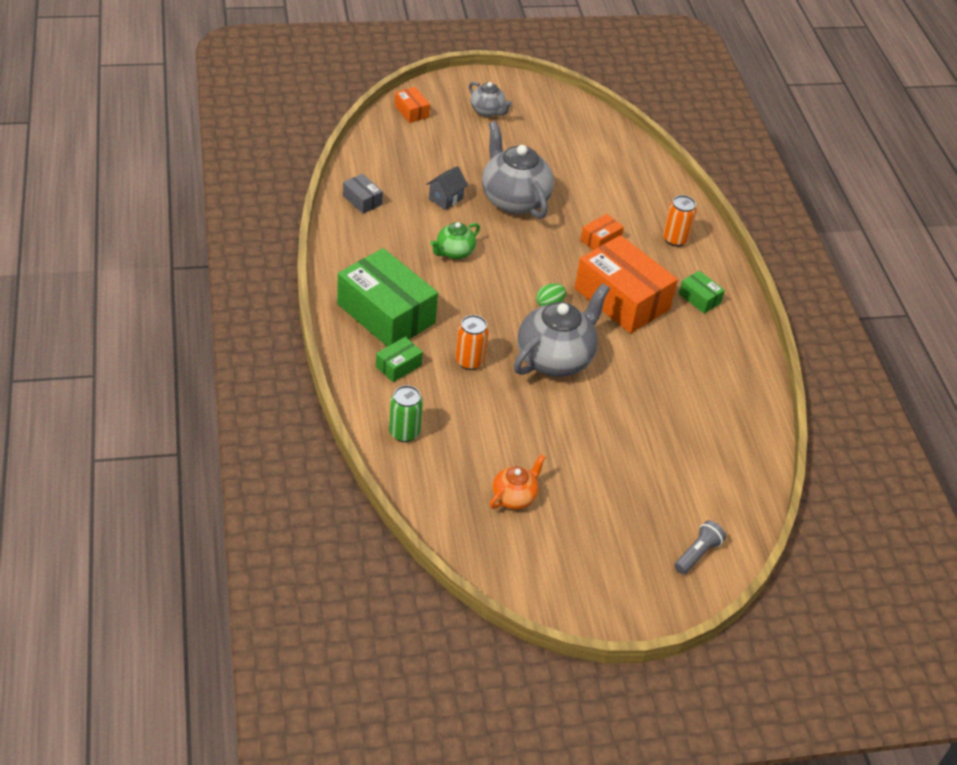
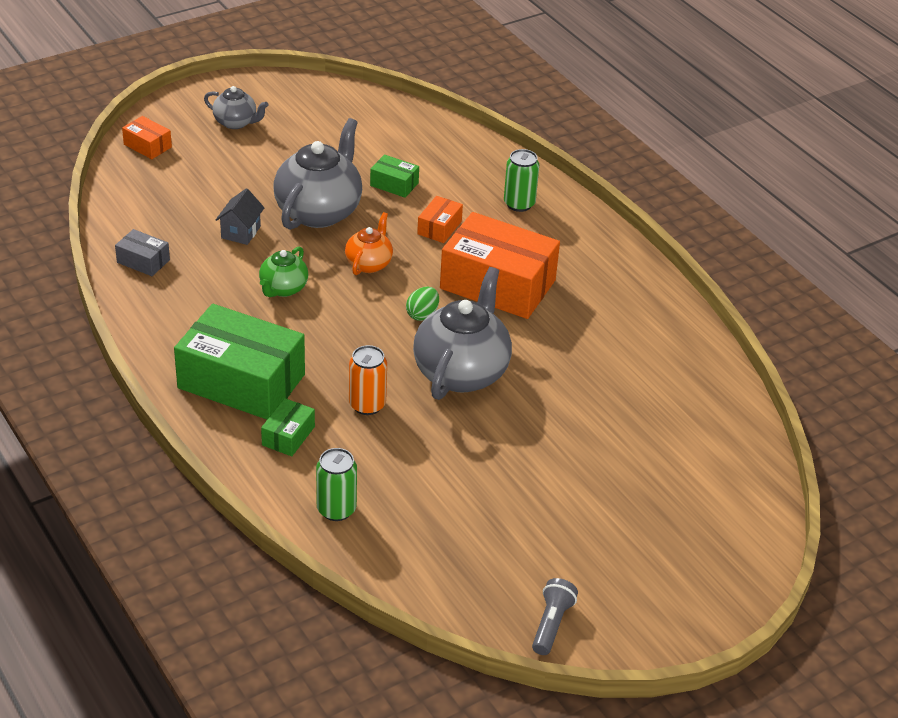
camera: 20 degrees left, 5 degrees down
(514, 200) = (319, 211): grey teapot -> grey teapot turned 75 degrees clockwise
(514, 497) = (501, 540): orange teapot -> orange teapot (369, 264)
(675, 239) = (519, 204): orange can -> green can
(697, 554) = (730, 533): grey flashlight -> grey flashlight (551, 624)
(699, 298) = (579, 259): green box -> green box (394, 184)

